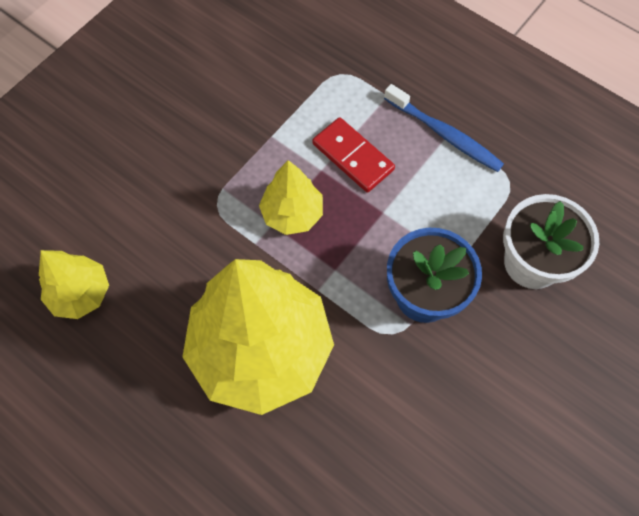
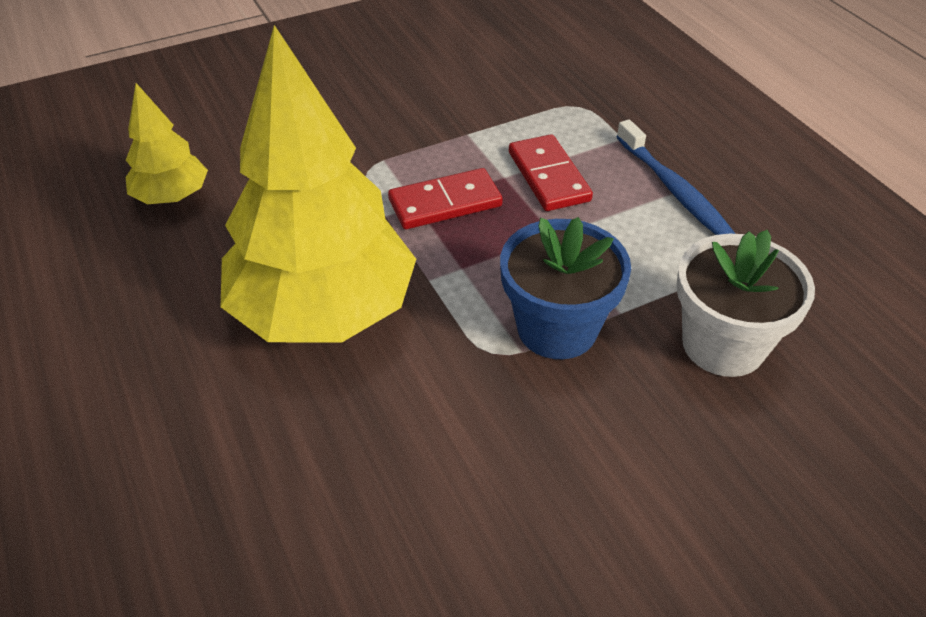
camera: 25 degrees right, 20 degrees down
(292, 214) = (445, 203): yellow tree -> red domino

